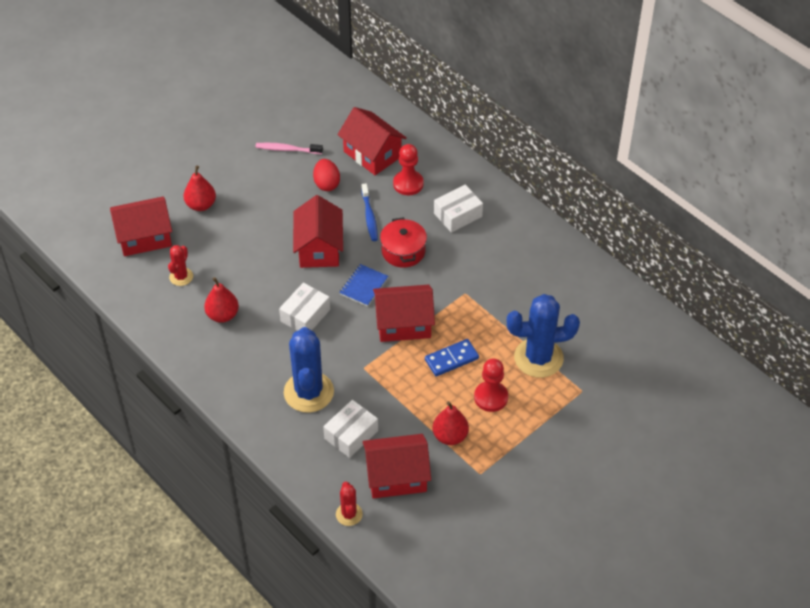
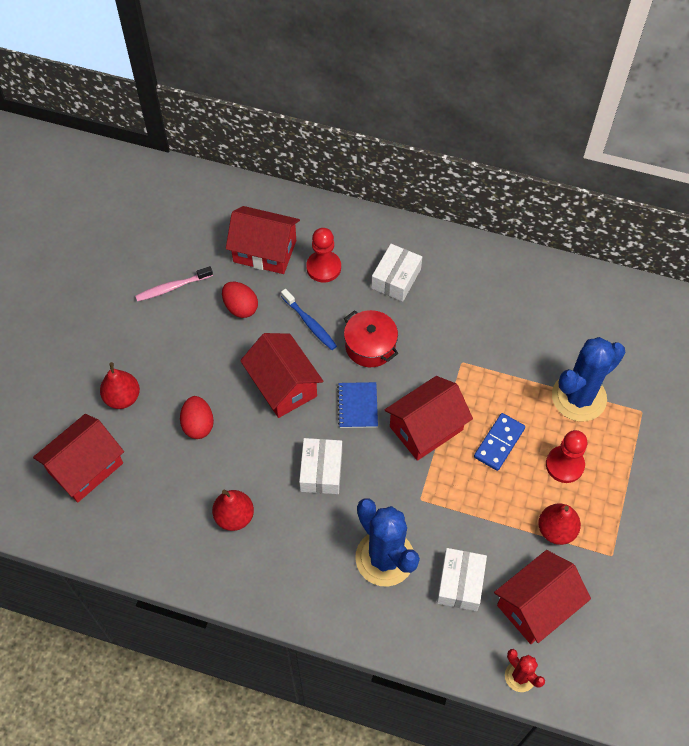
camera: 30 degrees left, 10 degrees up
(181, 277) = (158, 494): red cactus -> none
(240, 246) = (198, 425): none -> red egg

